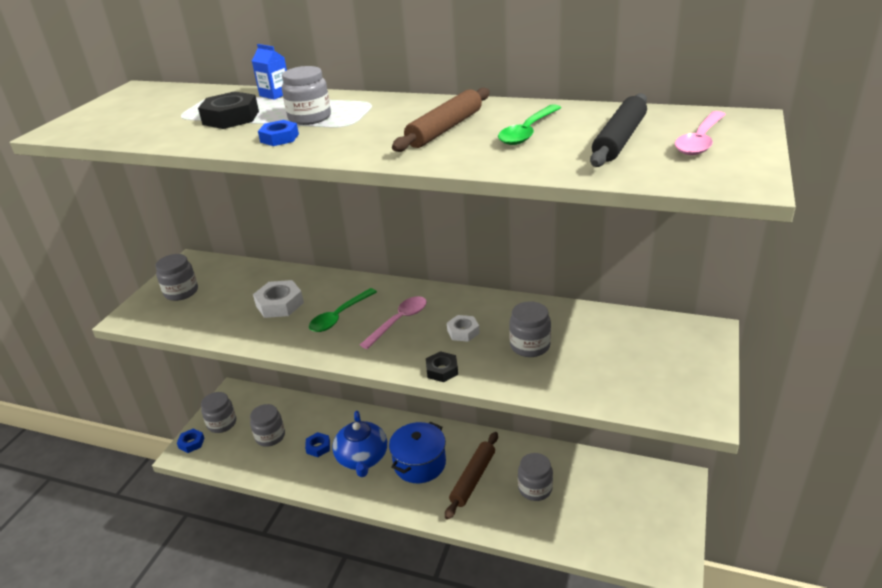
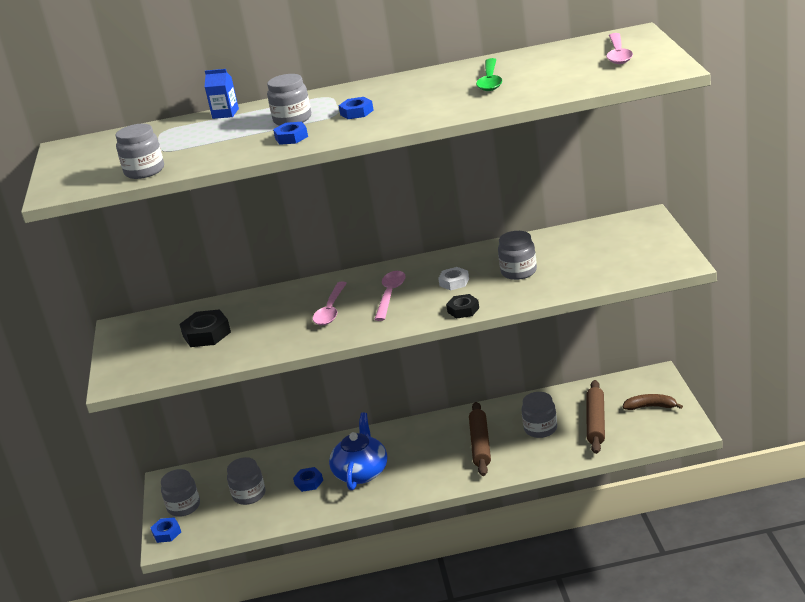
camera: 25 degrees left, 5 degrees down
(181, 292) = (144, 349): grey jar -> grey jar (144, 171)
(231, 118) = (217, 138): black nut -> black nut (206, 334)
(279, 304) = (261, 322): white nut -> none
(339, 316) = (331, 310): green spoon -> pink spoon
(362, 458) = (361, 472): blue teapot -> blue teapot turned 135 degrees counterclockwise
(367, 128) = (356, 112): none -> blue nut
(419, 463) = (421, 454): blue pot -> none
(445, 129) = (422, 96): brown rolling pin -> brown rolling pin (596, 422)
(619, 139) = (563, 68): black rolling pin -> none
(653, 516) = (651, 407): none -> brown banana

